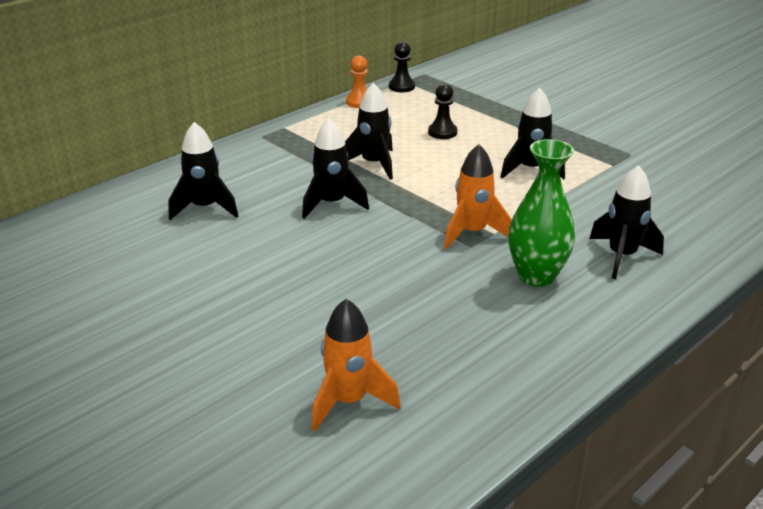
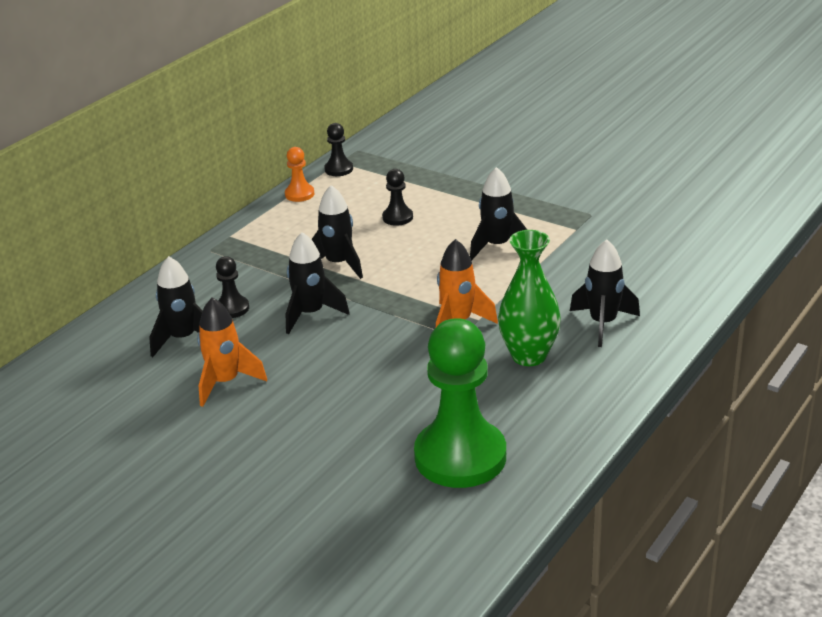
camera: 10 degrees left, 0 degrees up
(261, 188) = (232, 308): none -> black pawn
(348, 401) = (392, 500): orange rocket -> orange rocket (225, 382)
(436, 367) = (460, 456): none -> green pawn

